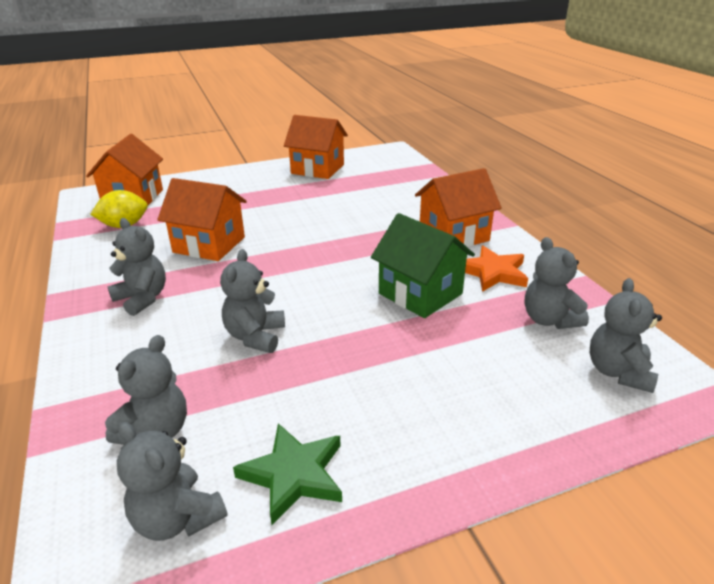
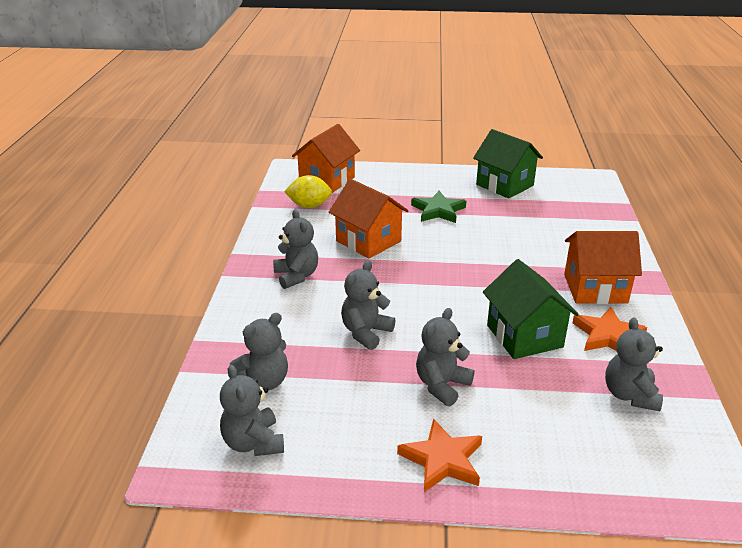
camera: 25 degrees right, 0 degrees up
(293, 474) = (341, 443): green star -> green star (438, 210)
(317, 169) = (504, 185): orange house -> green house
(421, 450) = (442, 460): none -> orange star
(618, 372) = (659, 460): grey teddy bear -> grey teddy bear (442, 385)

